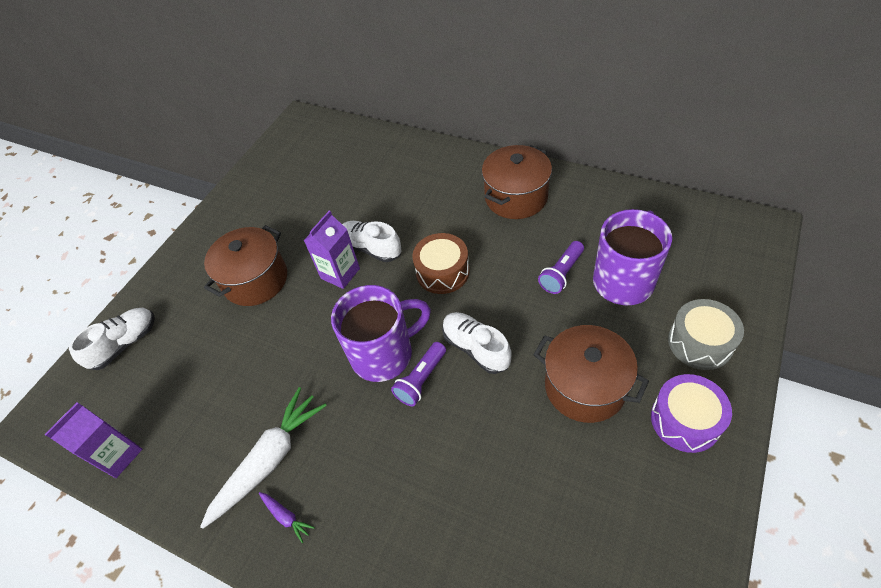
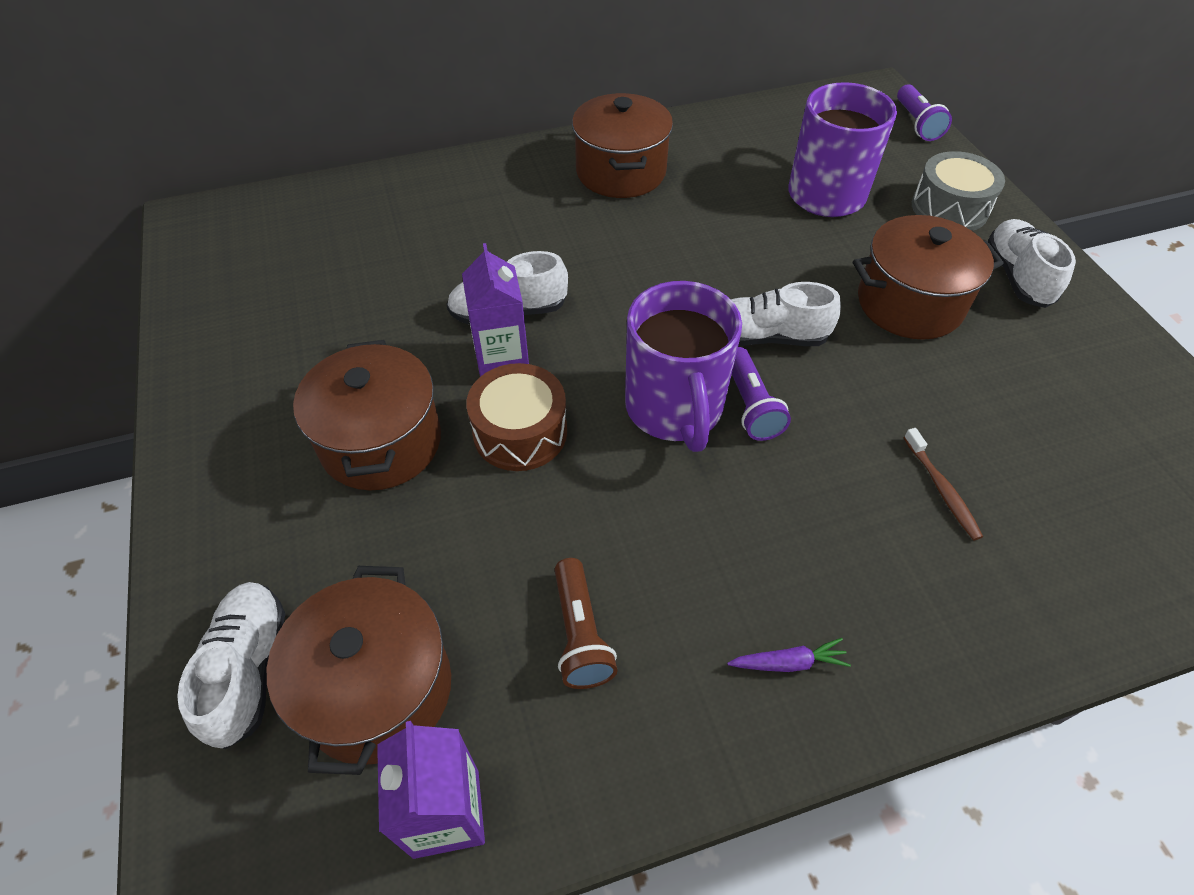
camera: 50 degrees left, 0 degrees up
(149, 387) = (378, 689): none -> brown pot
(229, 427) = (580, 634): none -> brown flashlight
(269, 460) = (685, 623): white carrot -> none
(384, 354) = (674, 409): purple mug -> purple mug turned 150 degrees clockwise
(442, 272) = (633, 286): brown drum -> brown drum (520, 432)
(460, 504) = (941, 489): none -> brown toothbrush
(561, 274) = (761, 218): purple flashlight -> purple flashlight (917, 123)
(685, 420) = (1017, 276): purple drum -> white shoe

